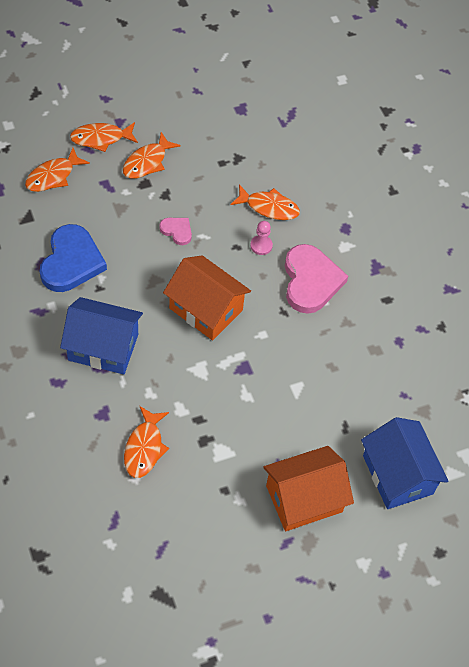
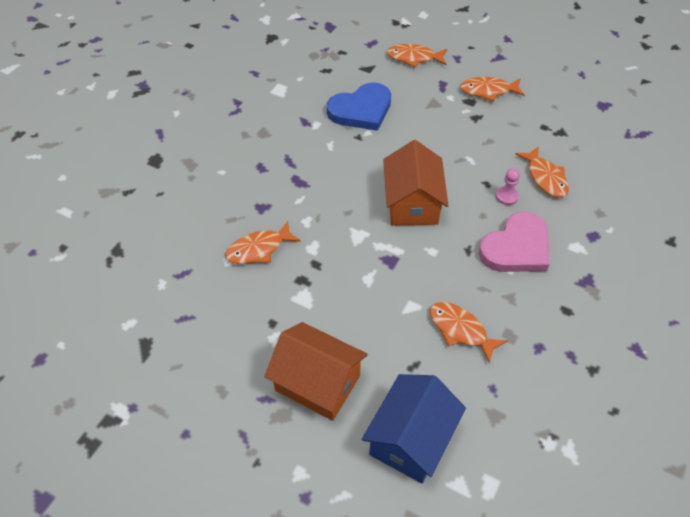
camera: 55 degrees right, 5 degrees down
(101, 138) = (474, 58): orange fish -> orange fish (460, 330)
(103, 347) = (315, 171): blue house -> none
(177, 231) = (455, 143): pink heart -> none

